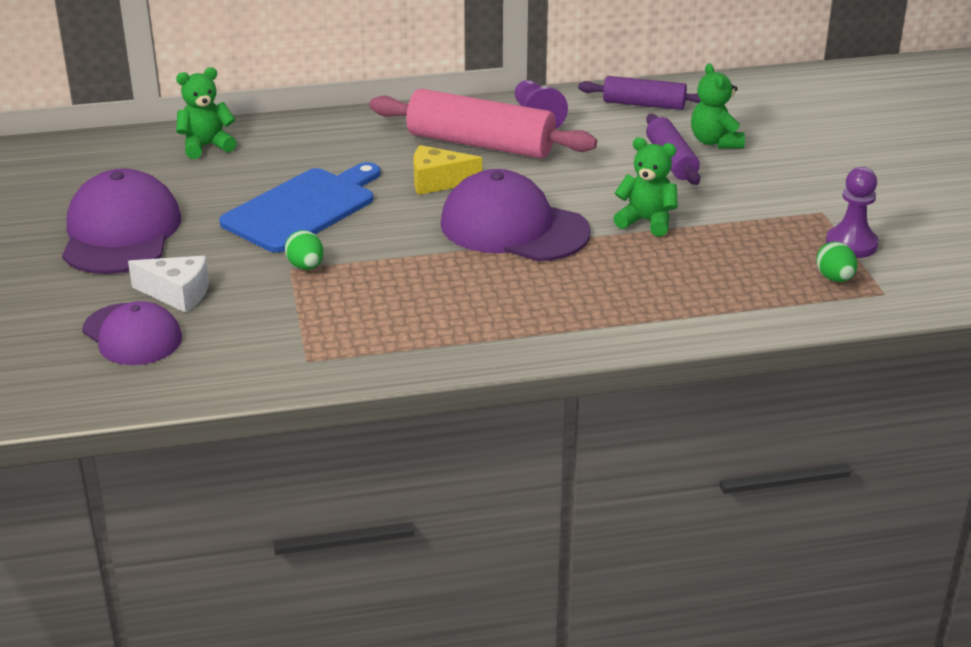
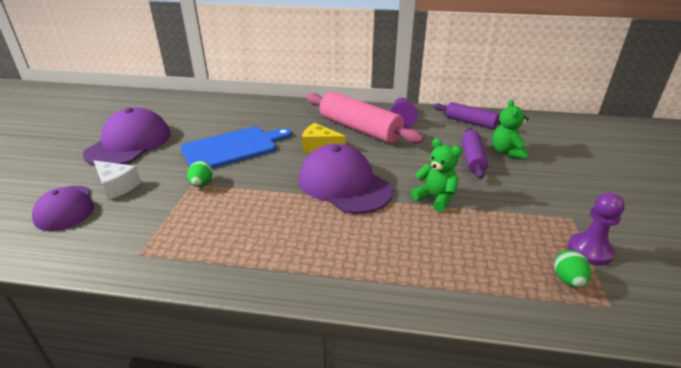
camera: 20 degrees right, 0 degrees up
(206, 146) = (217, 106): green teddy bear -> none

